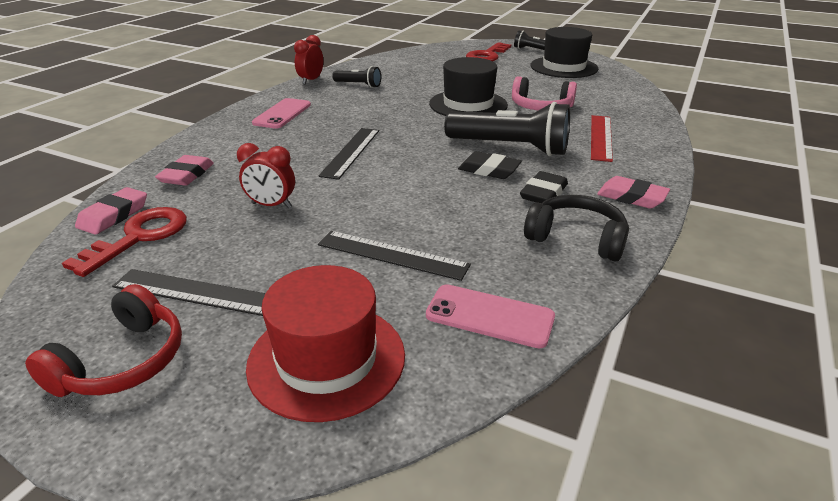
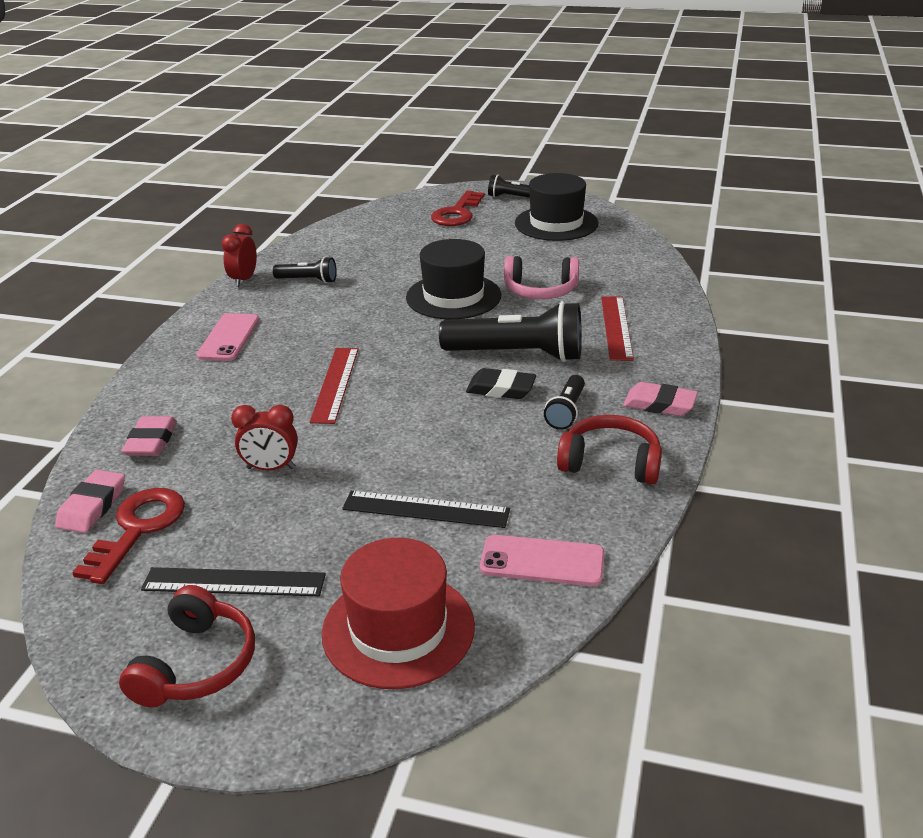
camera: 10 degrees left, 0 degrees up
(351, 152) = (335, 384): black ruler -> red ruler
(543, 193) = (566, 412): black eraser -> black flashlight
(576, 238) = (610, 463): black headphones -> red headphones

